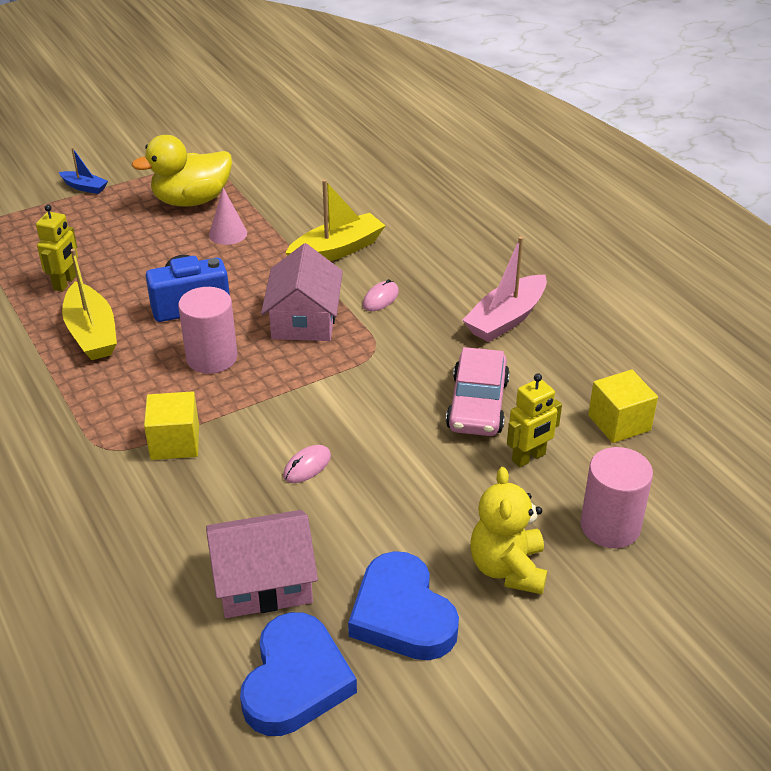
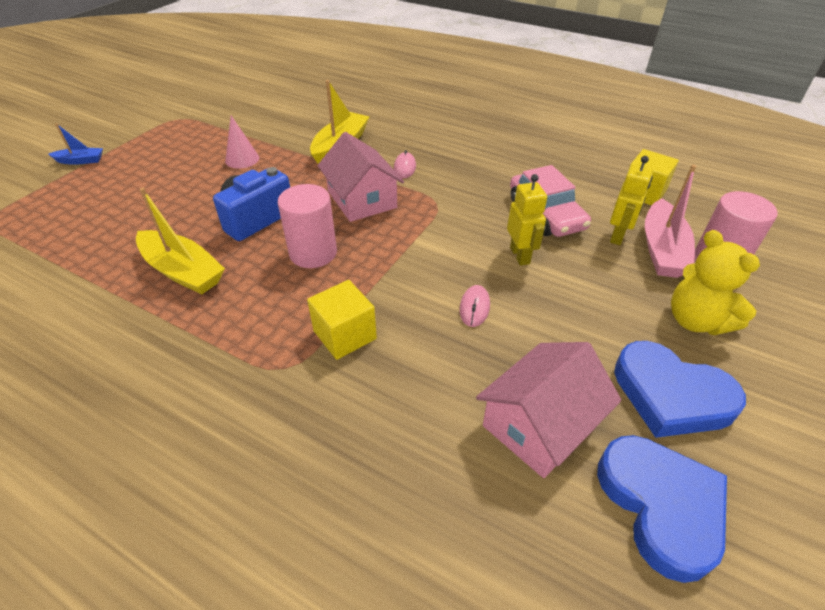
camera: 30 degrees left, 5 degrees up
(65, 283) = (121, 239): yellow robot -> yellow robot (520, 255)
(192, 201) = (190, 145): yellow duck -> none
(506, 319) = (503, 154): pink boat -> pink boat (662, 250)

